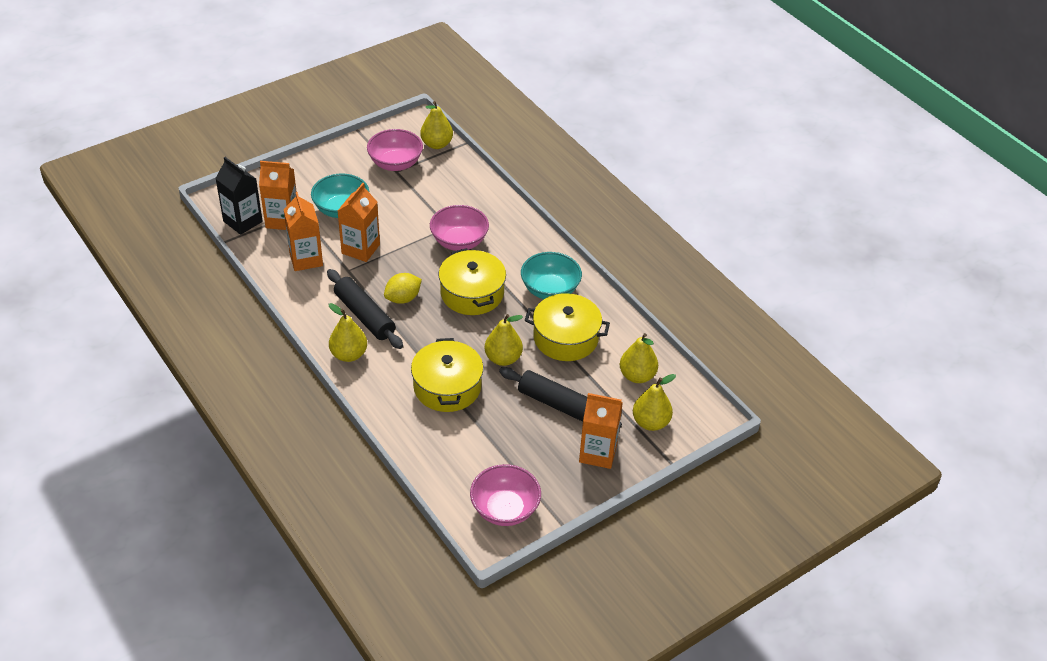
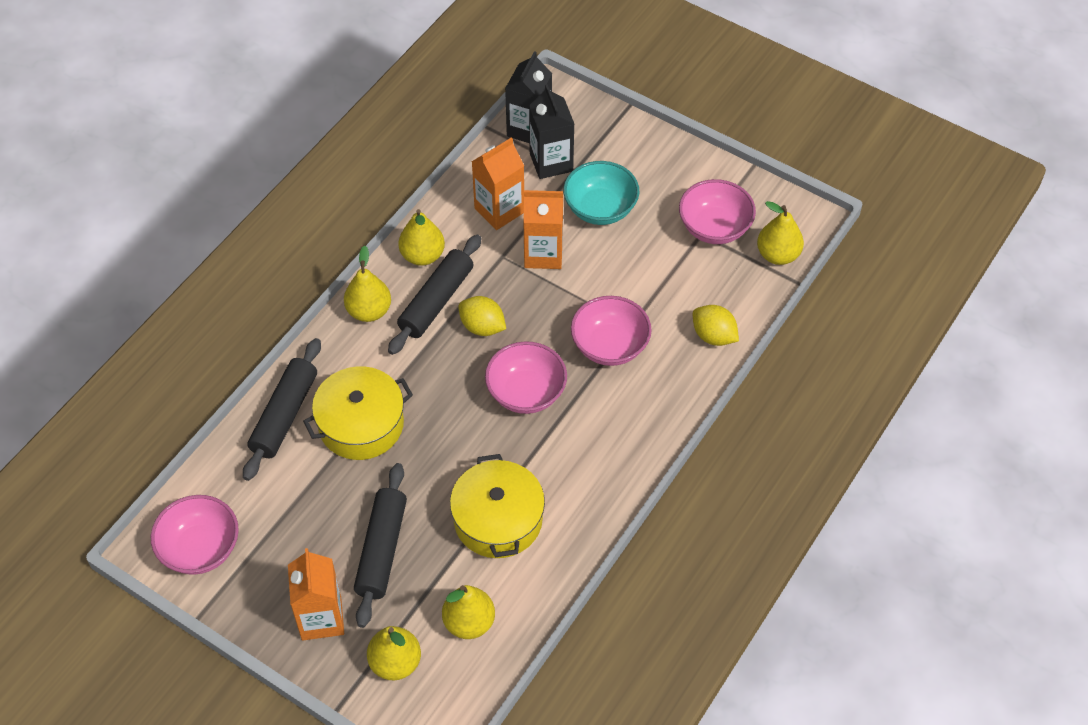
camera: 70 degrees right, 10 degrees up
(282, 220) = (551, 162): orange carton -> black carton
(413, 428) = (285, 415): none -> black rolling pin
(472, 293) = (526, 392): yellow pot -> pink bowl
(481, 193) = (713, 336): none -> yellow lemon
(503, 358) = (432, 464): yellow pear -> yellow pear (422, 255)
(550, 290) = (575, 474): turquoise bowl -> none

